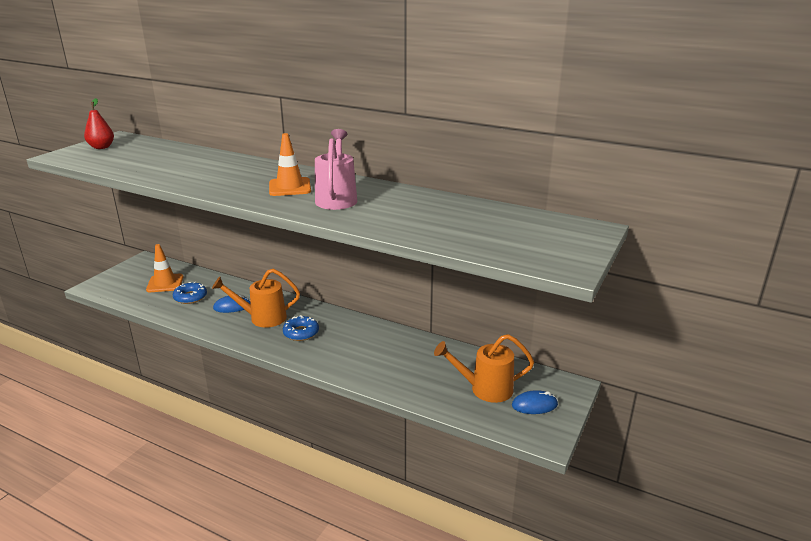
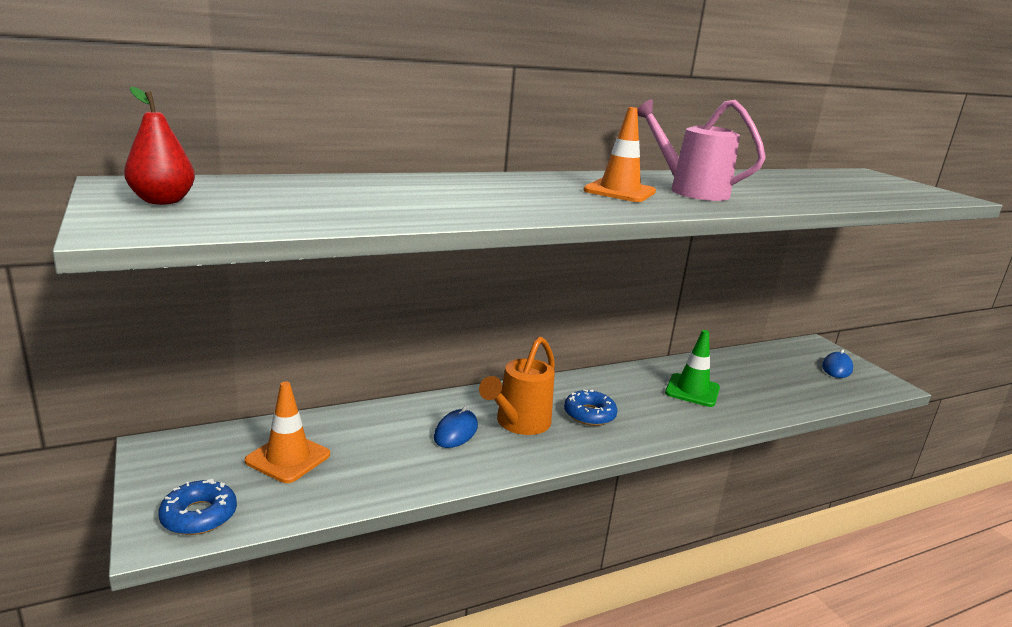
camera: 55 degrees left, 5 degrees down
(190, 297) = (374, 452): blue donut -> blue donut (199, 515)
(386, 355) = (692, 390): none -> green traffic cone
(485, 389) = (796, 375): orange watering can -> none

